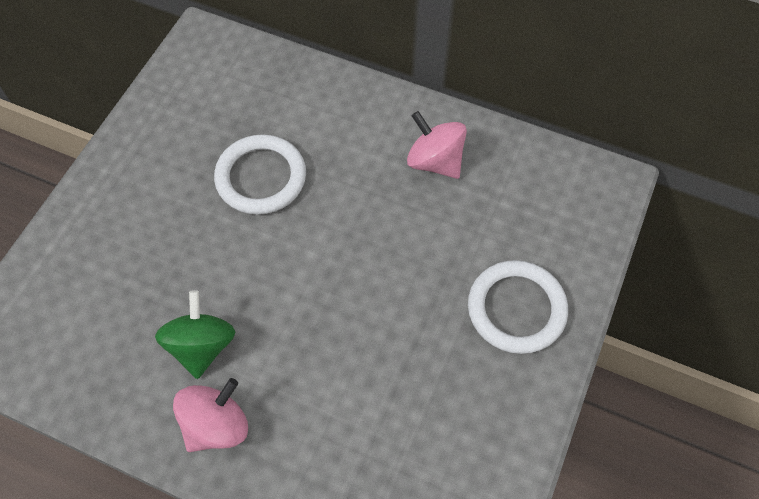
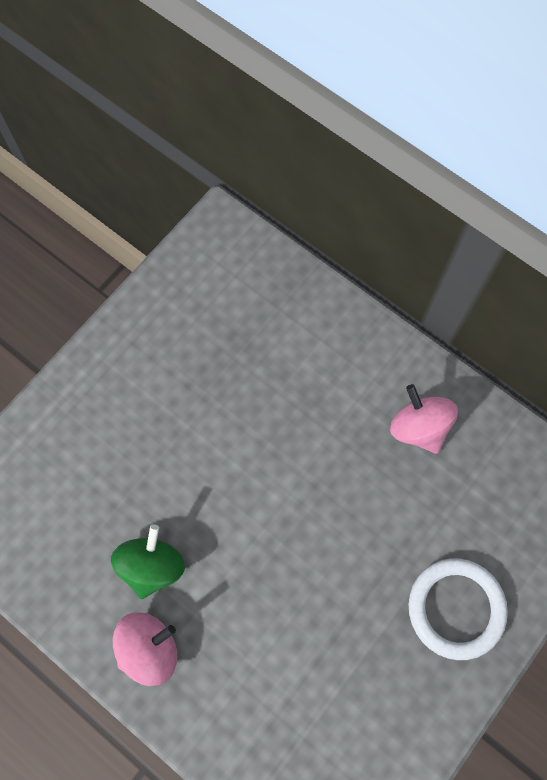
camera: 15 degrees right, 10 degrees up
(261, 177) = (244, 402): white ring -> none

